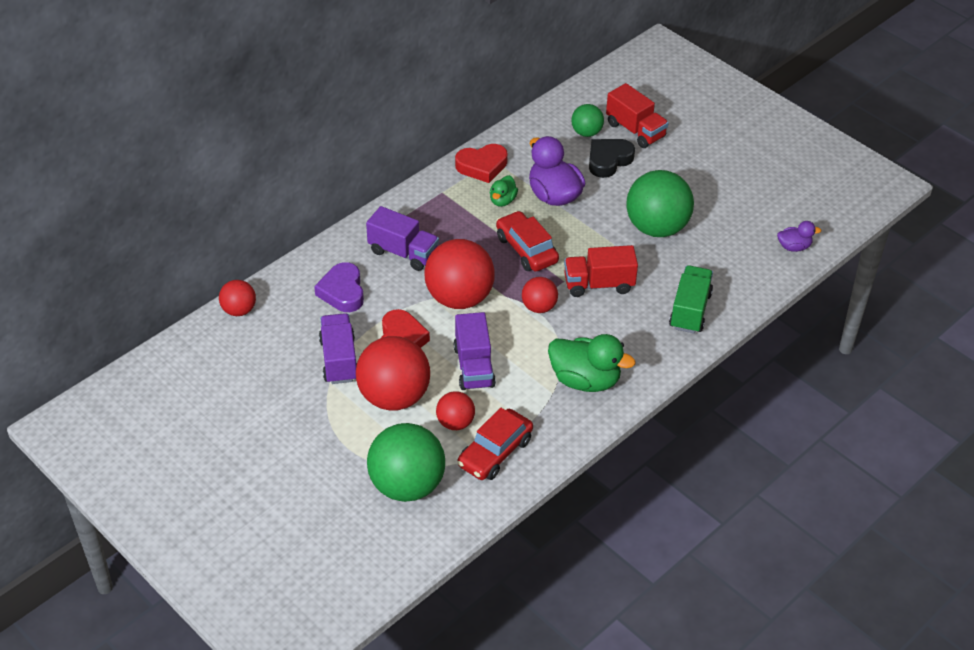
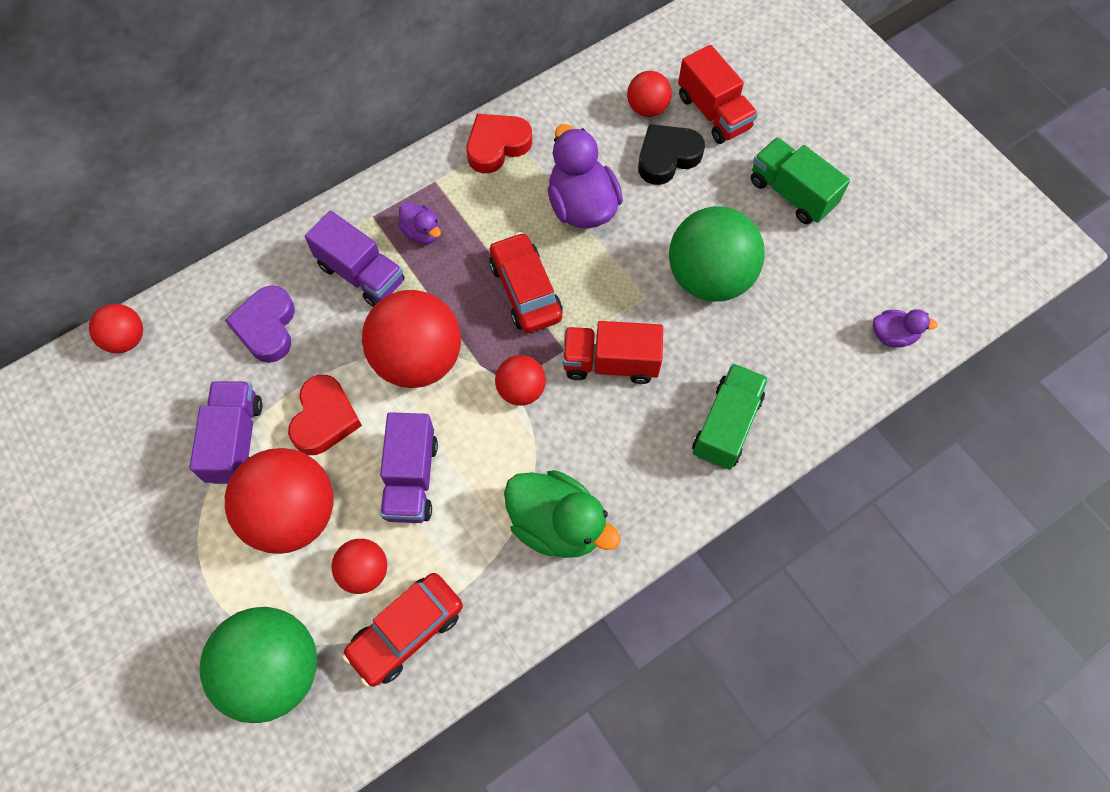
camera: 10 degrees right, 20 degrees up
(441, 223) = (422, 232): none -> purple duck
(482, 166) = (497, 146): red heart -> red heart turned 150 degrees clockwise
(502, 200) = (511, 205): green duck -> none
(586, 132) = (647, 108): green ball -> red ball
(703, 172) = (791, 193): none -> green truck

